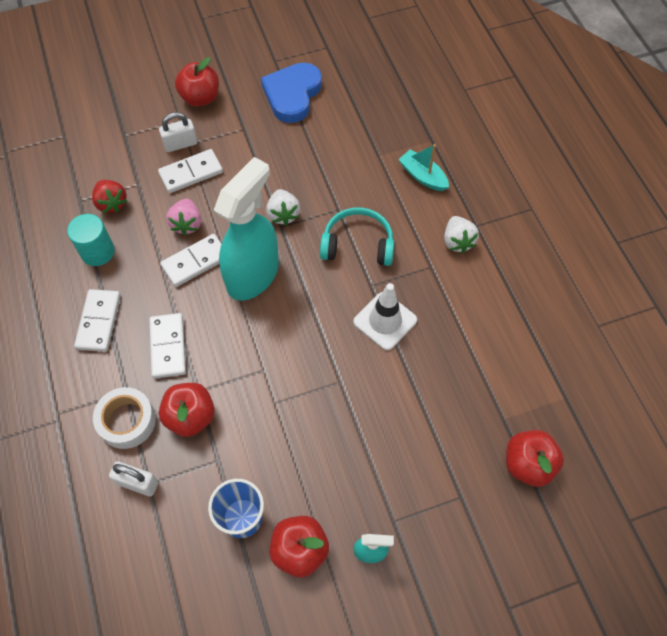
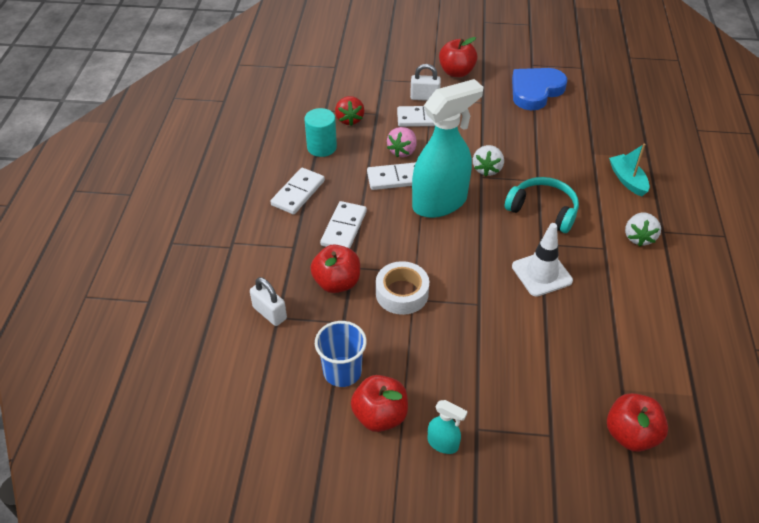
camera: 25 degrees right, 15 degrees down
(127, 421) = (284, 267): white tape -> white tape (402, 293)

